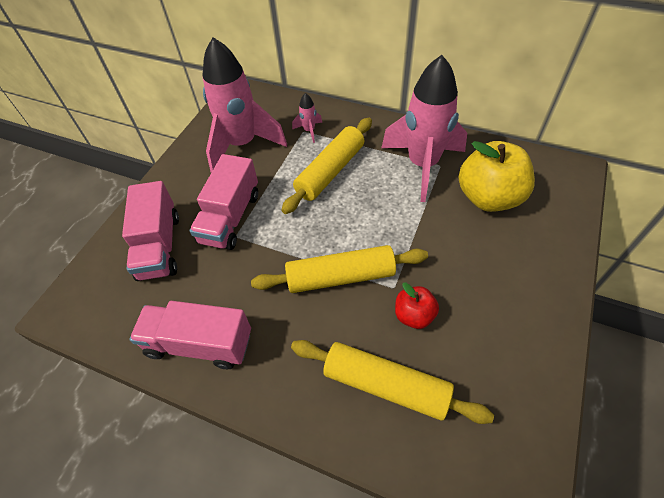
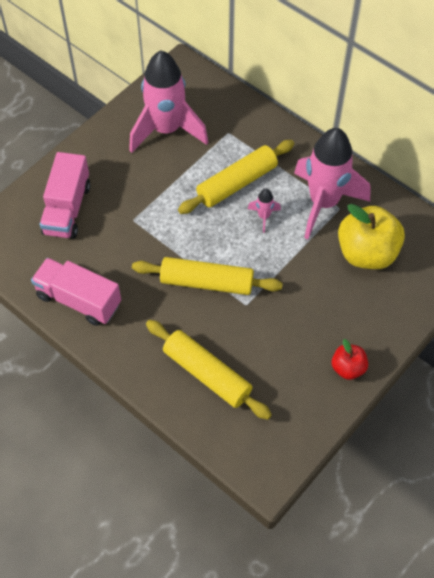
camera: 15 degrees right, 5 degrees up
(230, 218) = (133, 201): pink truck -> none
(309, 131) = (234, 134): pink rocket -> pink rocket (264, 216)
(414, 315) = (252, 331): red apple -> red apple (348, 368)

